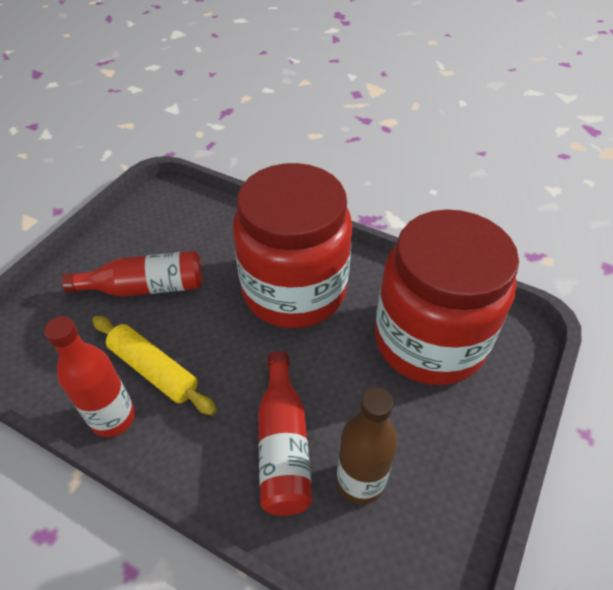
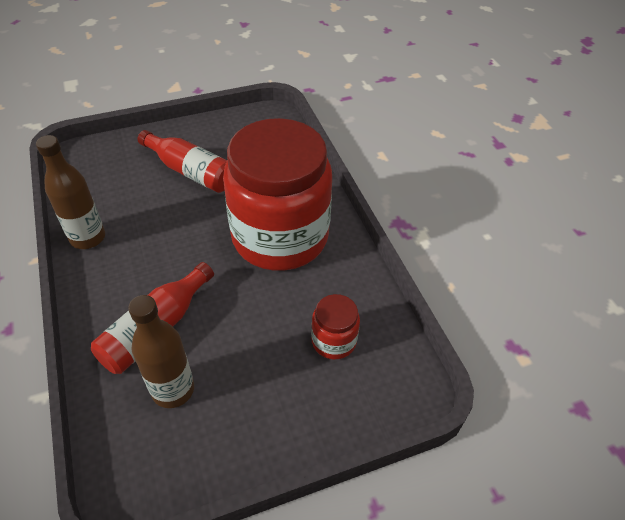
camera: 40 degrees right, 0 degrees up
(113, 418) = (88, 238): red bottle -> brown bottle
(154, 370) = (138, 226): yellow rolling pin -> none
(429, 340) = (333, 341): red jar -> red jar, size x0.41

